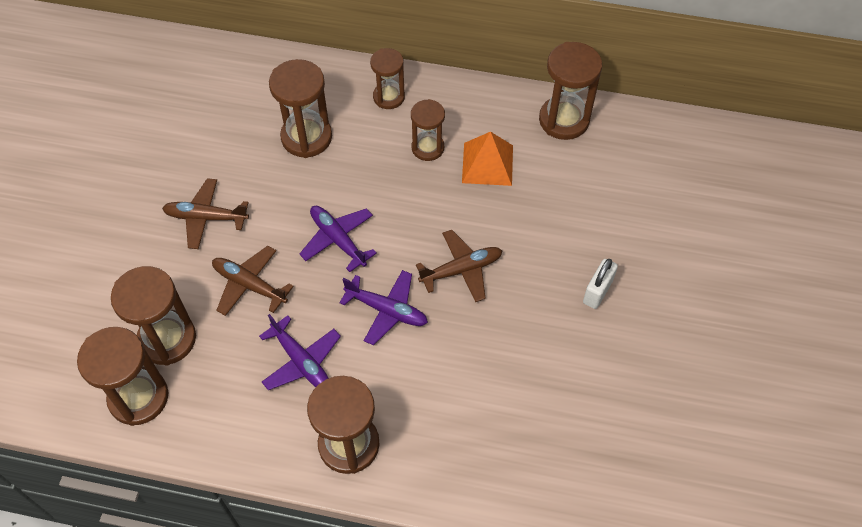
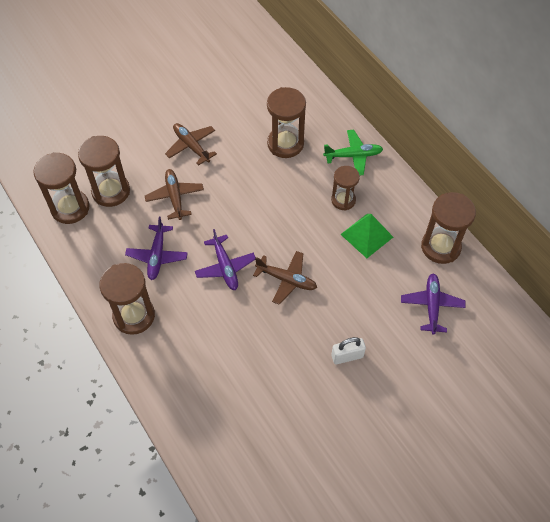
camera: 45 degrees right, 0 degrees up
(338, 240) = (241, 210): purple plane -> purple plane (431, 305)
(389, 97) = (353, 156): brown hourglass -> green plane
(487, 164) = (366, 235): orange pyramid -> green pyramid

